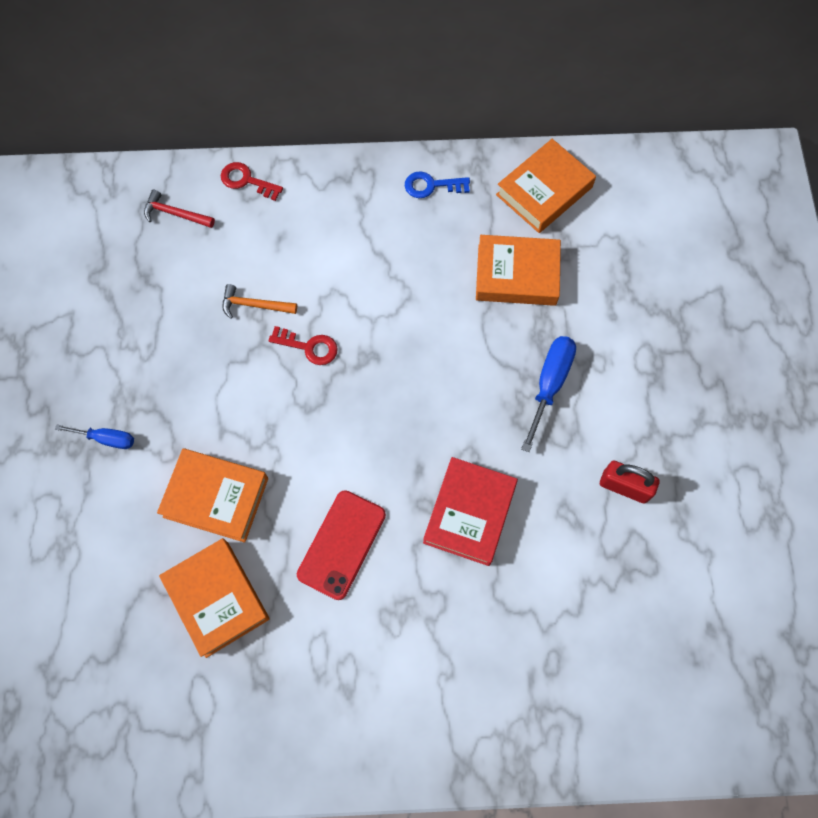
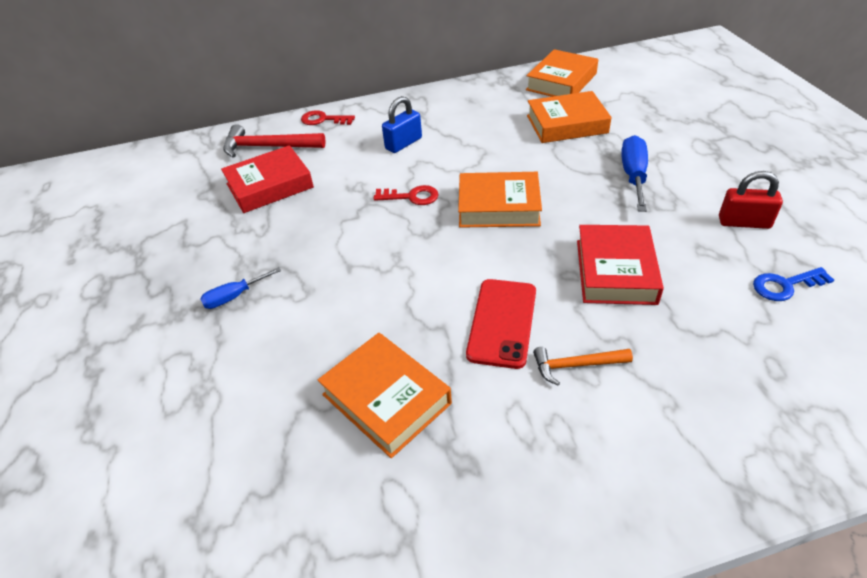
camera: 10 degrees left, 25 degrees down
(107, 439) = (234, 297): blue screwdriver -> blue screwdriver turned 150 degrees clockwise
(166, 283) = (269, 186): none -> red book
(175, 213) = (267, 147): red hammer -> red hammer, size x1.63
(216, 497) = (358, 315): orange book -> orange book (498, 207)
(254, 305) = (353, 182): orange hammer -> orange hammer (575, 365)
(325, 254) = (403, 143): none -> blue padlock
(432, 186) = (473, 95): blue key -> blue key (785, 285)

